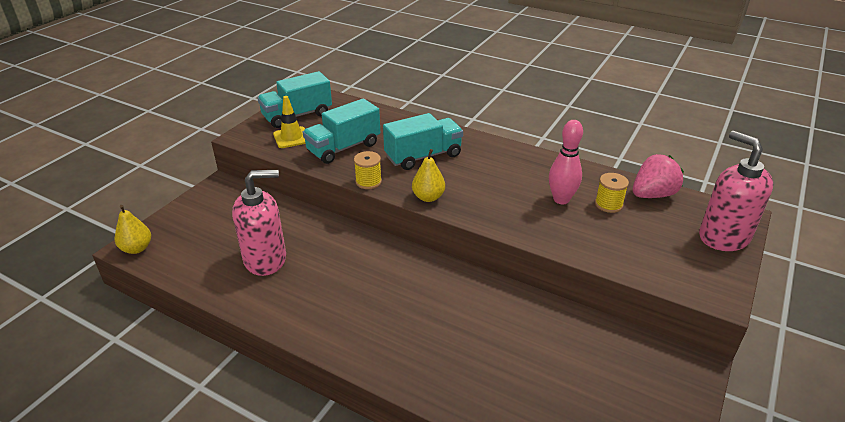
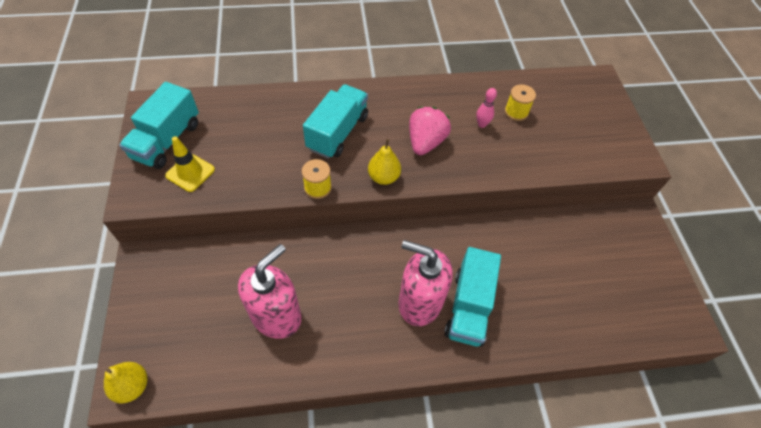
camera: 40 degrees left, 20 degrees up
(343, 148) = (256, 159): turquoise truck -> turquoise truck (469, 307)
(561, 199) = (482, 124): pink bowling pin -> pink bowling pin, size x0.59
(652, 195) = (535, 86): pink strawberry -> pink strawberry (425, 142)
(723, 237) = (605, 104): pink soap dispenser -> pink soap dispenser (420, 302)

